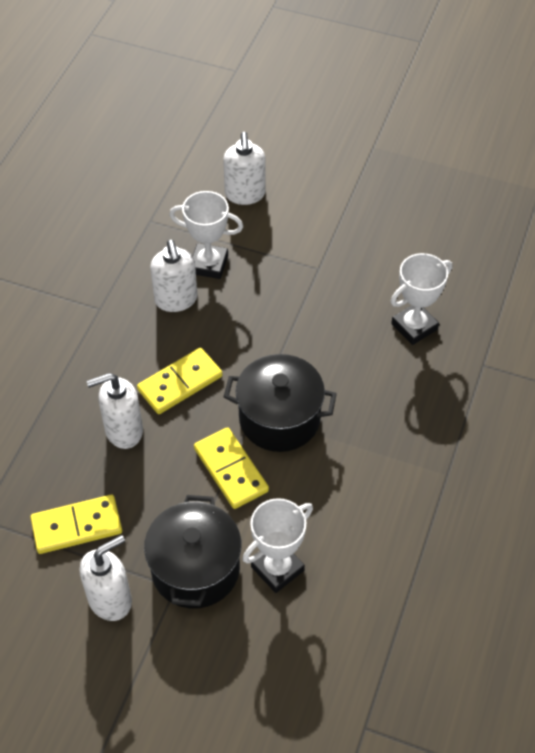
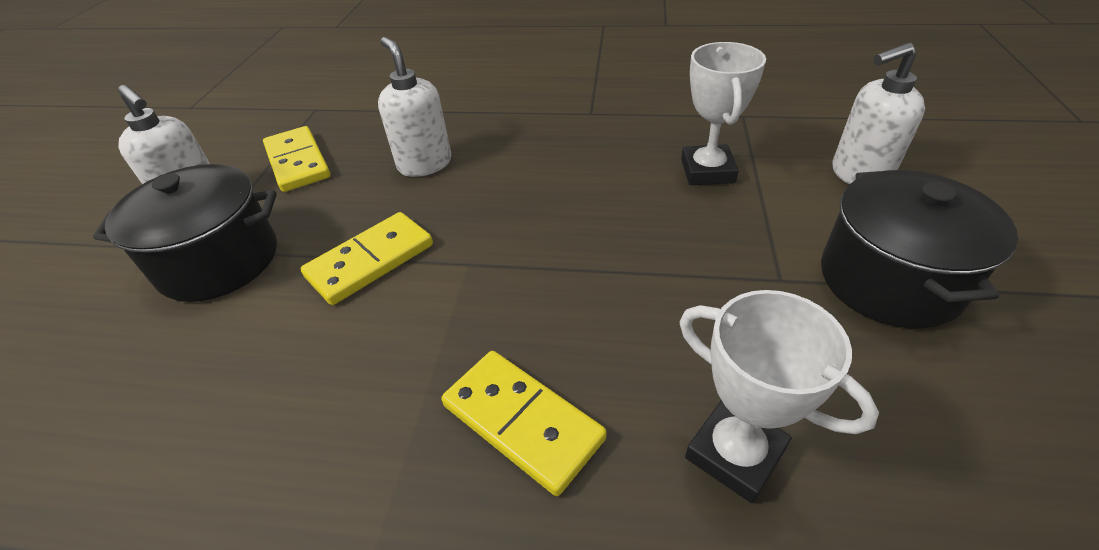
camera: 80 degrees right, 10 degrees down
(176, 300) = (632, 159): white soap dispenser -> none
(180, 383) = (503, 189): yellow domino -> yellow domino (522, 422)
(277, 568) = (196, 344): white trophy -> none
(279, 418) = (464, 292): black pot -> black pot (889, 280)

